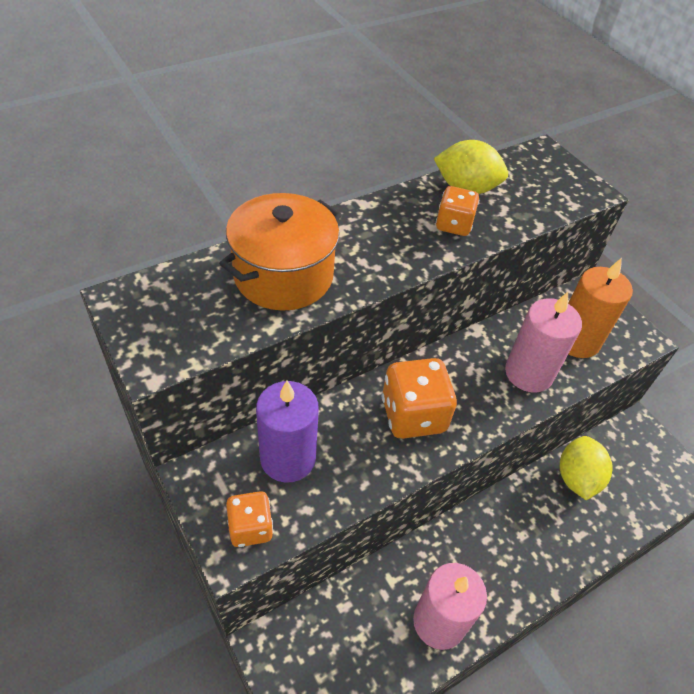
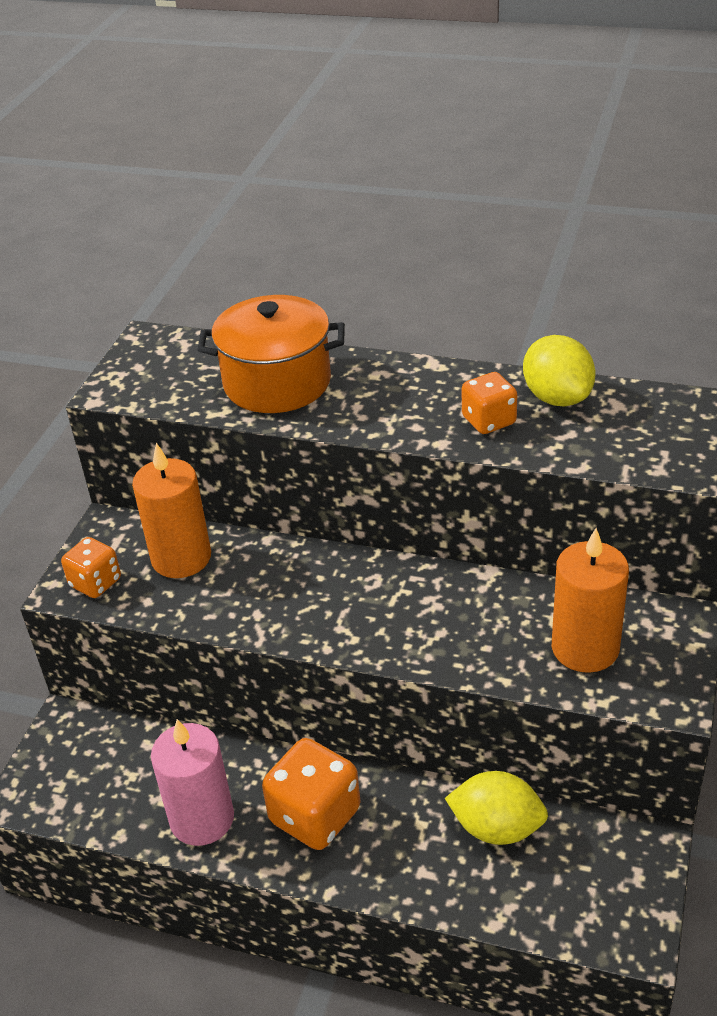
camera: 55 degrees right, 10 degrees down
(288, 458) = (181, 558): purple candle -> orange candle
(413, 415) = (321, 597): orange dice -> orange dice (315, 816)
(528, 373) = (483, 639): pink candle -> none
(577, 478) = (496, 828): yellow lemon -> yellow lemon turned 45 degrees clockwise

